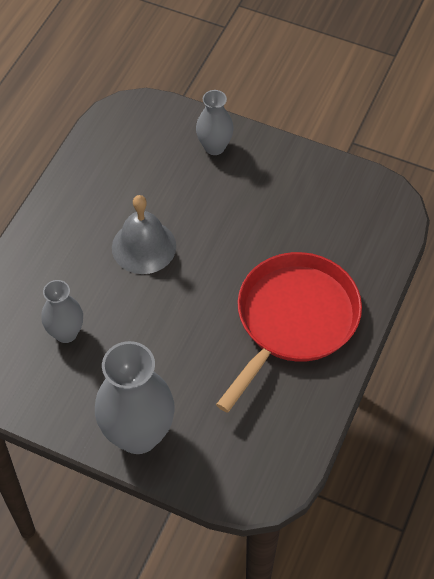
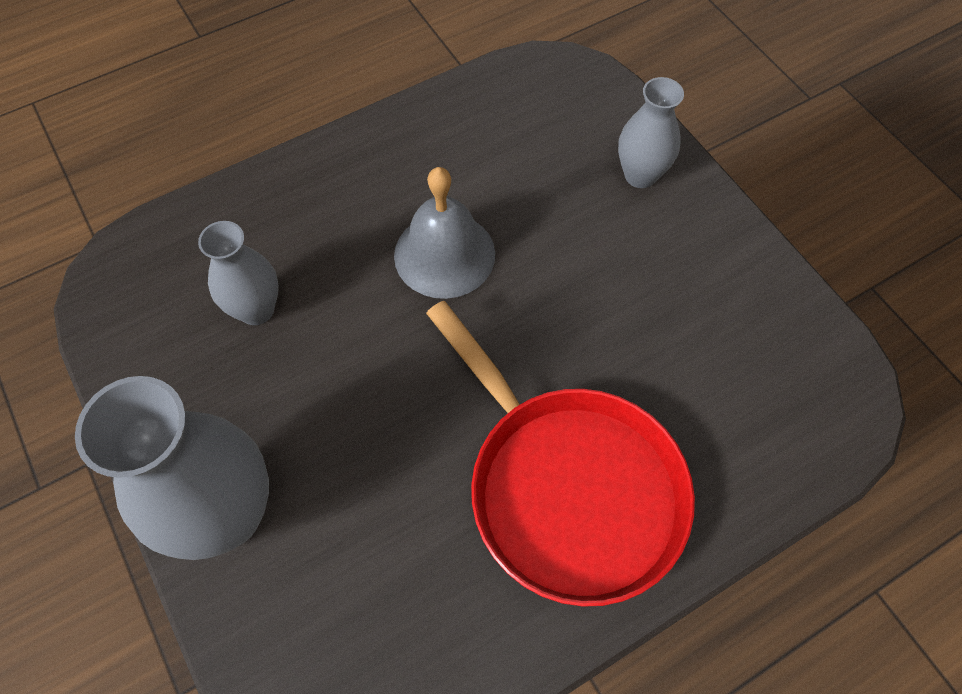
camera: 35 degrees right, 5 degrees up
(294, 319) = (569, 488): red pan -> red pan turned 75 degrees clockwise

